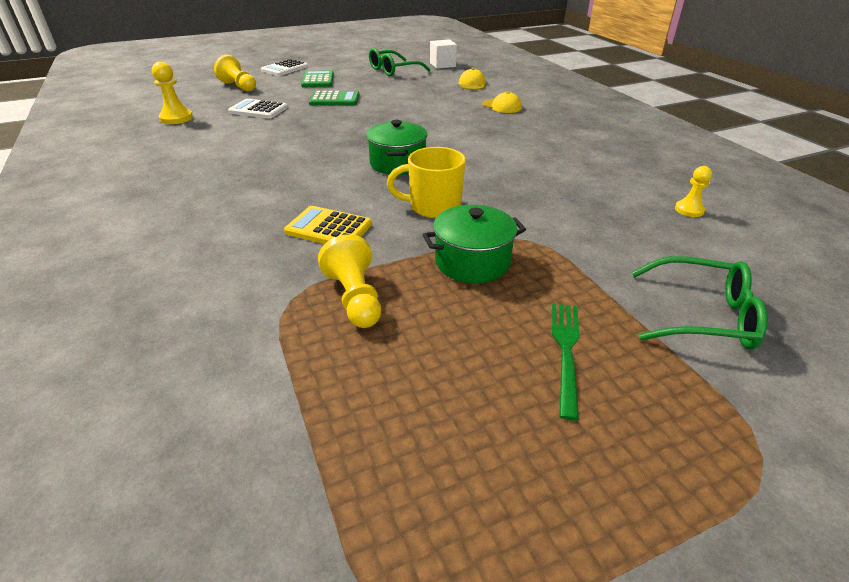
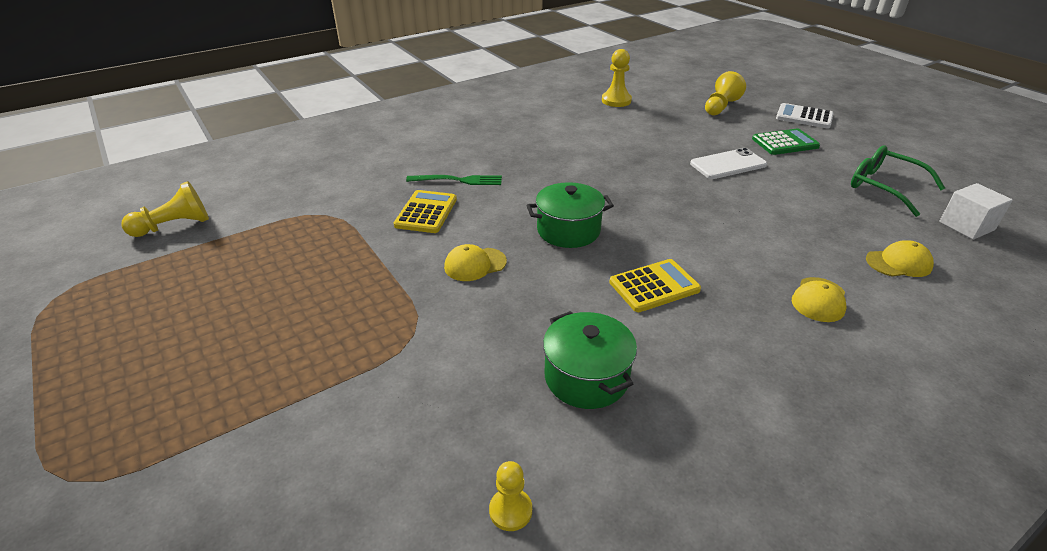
camera: 80 degrees right, 0 degrees up
(258, 110) = (663, 130): white calculator -> none
(334, 100) = (728, 164): green calculator -> white phone
(355, 298) = (323, 241): yellow pawn -> yellow pawn (174, 226)
(433, 207) = (475, 264): yellow mug -> yellow cap
(472, 261) = (372, 297): green pot -> green pot (586, 377)
(480, 144) = (654, 286): none -> yellow calculator
(566, 351) = (232, 360): green fork -> green fork (458, 180)
(702, 316) = (259, 475): green glasses -> none

